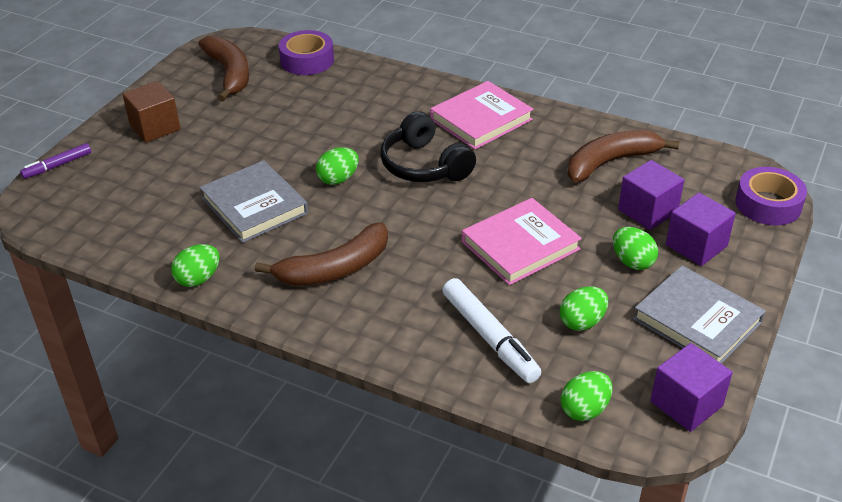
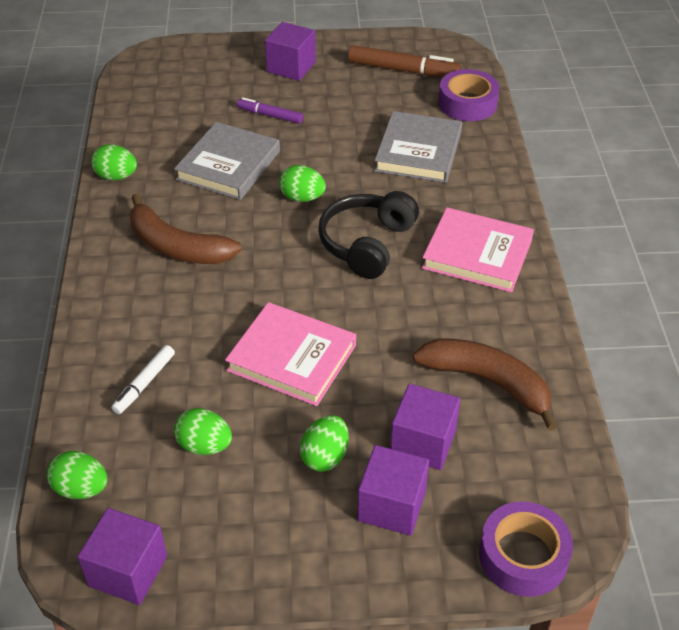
camera: 60 degrees right, 5 degrees up
(57, 166) = (204, 45): purple marker -> purple marker (270, 115)
(155, 127) = (291, 67): brown cube -> purple cube
(229, 74) = (403, 70): brown banana -> brown marker
(490, 337) = (144, 384): white marker -> white marker, size x0.59
(697, 320) = (263, 543): grey book -> grey book (418, 151)

